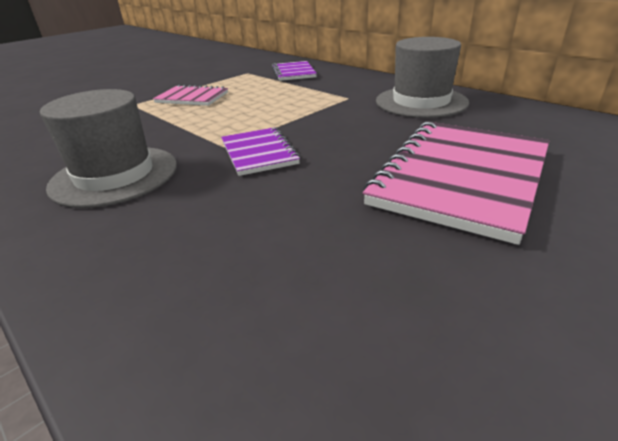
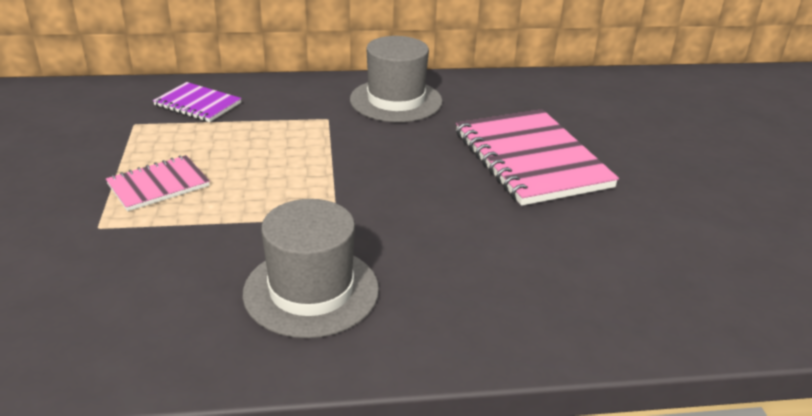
camera: 55 degrees left, 0 degrees up
(259, 153) = (378, 207): purple notebook -> none

